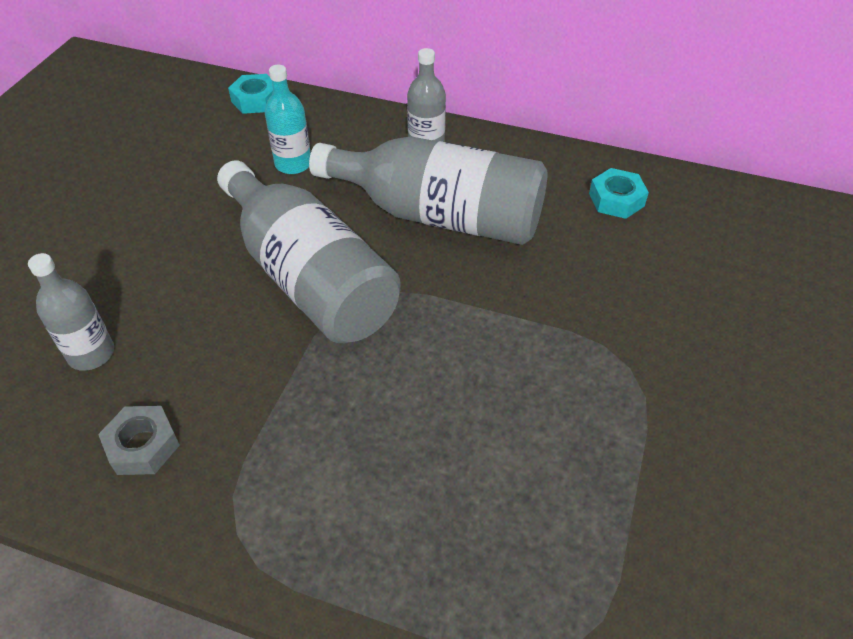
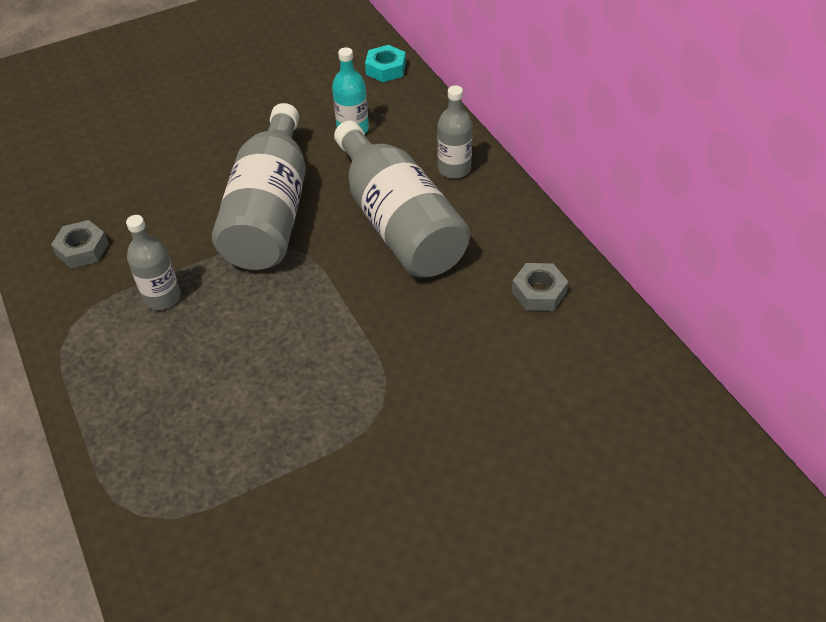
camera: 45 degrees right, 0 degrees up
(91, 354) = (115, 182): grey bottle -> grey bottle (162, 297)
(616, 199) = (539, 292): turquoise nut -> grey nut

